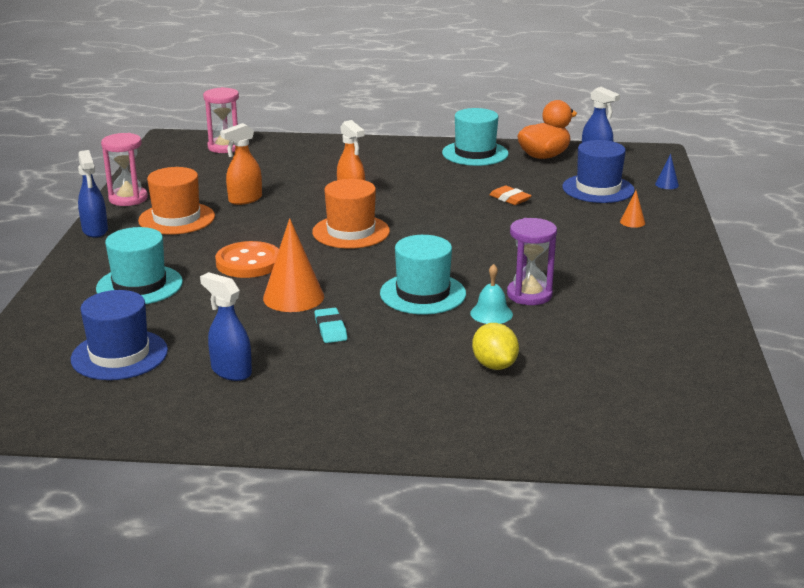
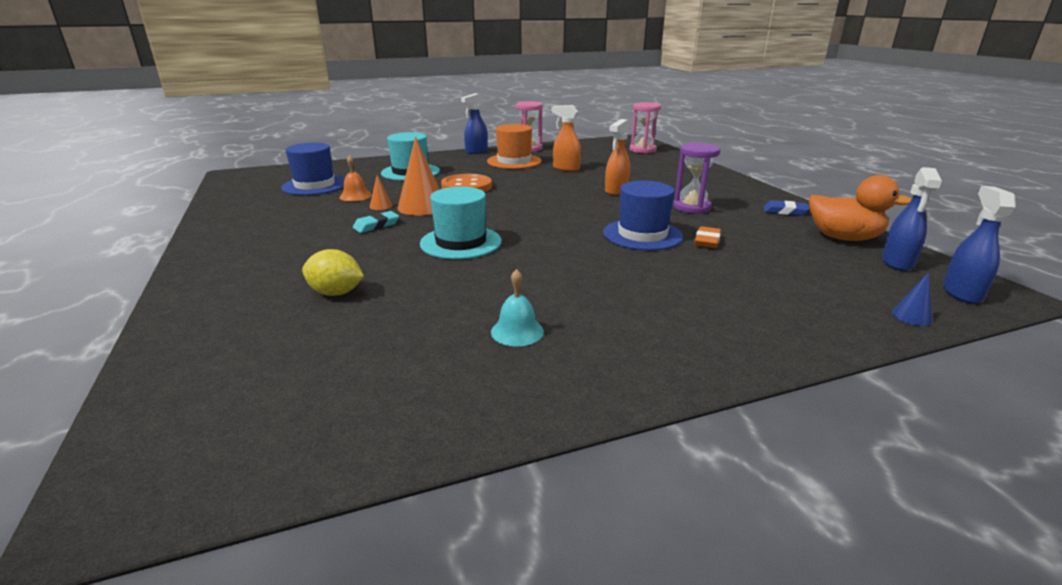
camera: 65 degrees right, 0 degrees up
(204, 331) = (355, 196): none -> orange bell
(231, 371) = (300, 212): blue spray bottle -> blue spray bottle (961, 293)
(351, 232) = (551, 202): orange hat -> none
(475, 153) = (785, 211): turquoise hat -> blue eraser
(491, 313) = (442, 274): turquoise bell -> turquoise bell (517, 331)
(494, 365) = (336, 293): yellow lemon -> yellow lemon turned 60 degrees clockwise
(529, 295) = (496, 284): purple hourglass -> purple hourglass (691, 207)
(598, 189) = (812, 277): blue hat -> blue hat (642, 235)
(632, 222) = (752, 311): orange cone -> orange cone (381, 206)

